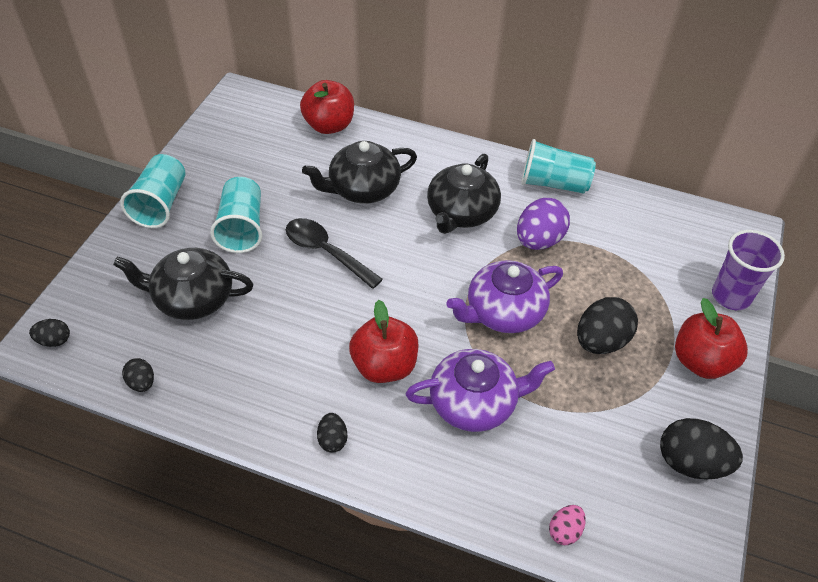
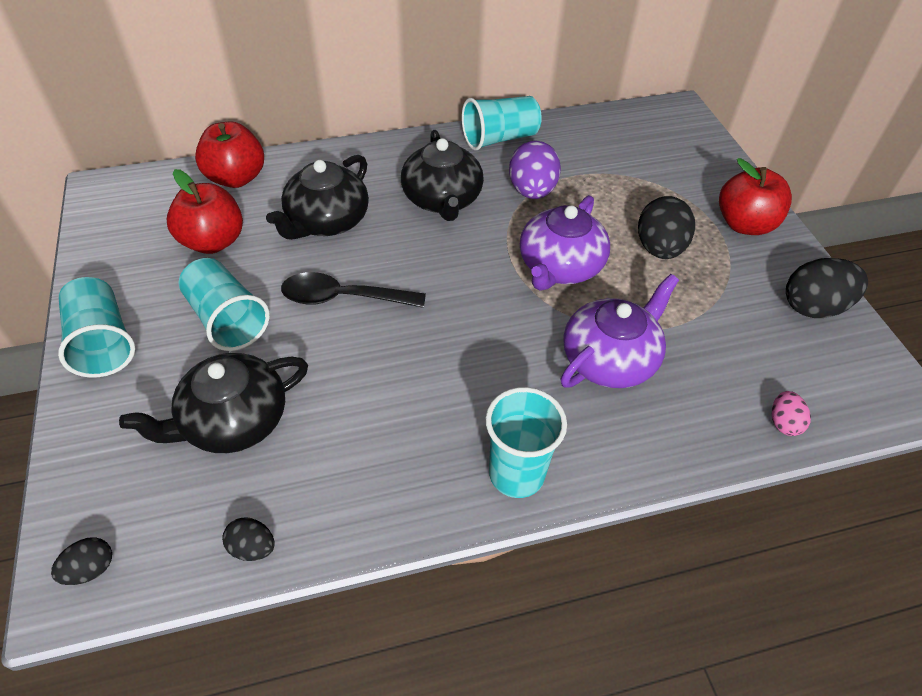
camera: 35 degrees left, 0 degrees up
(332, 440) = (516, 474): black egg -> turquoise cup
(384, 366) = (500, 373): red apple -> red apple (213, 241)
(731, 296) = (716, 164): purple cup -> none

